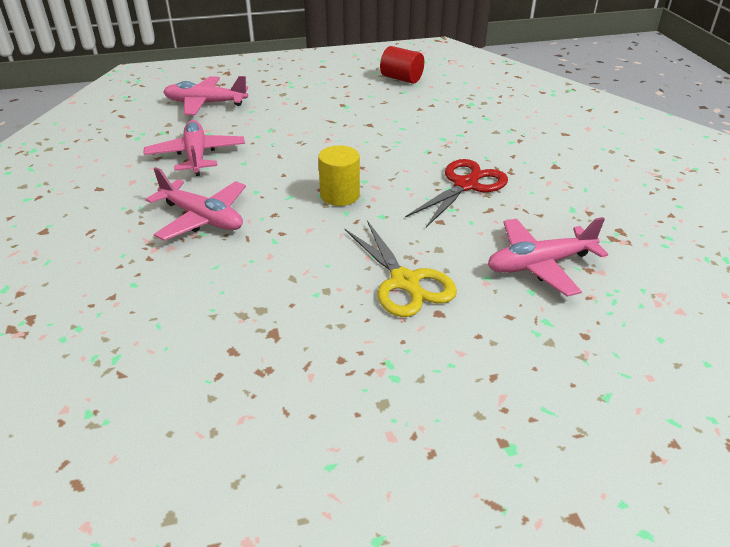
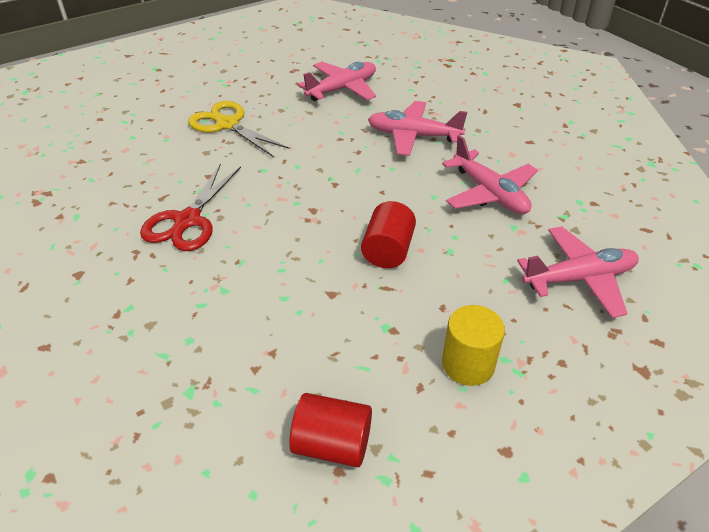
camera: 160 degrees right, 5 degrees up
(314, 137) = (388, 251): none -> red cylinder
(340, 195) = (311, 181): yellow cylinder -> yellow cylinder (468, 364)
(540, 264) = (121, 156): pink plane -> pink plane (342, 89)

